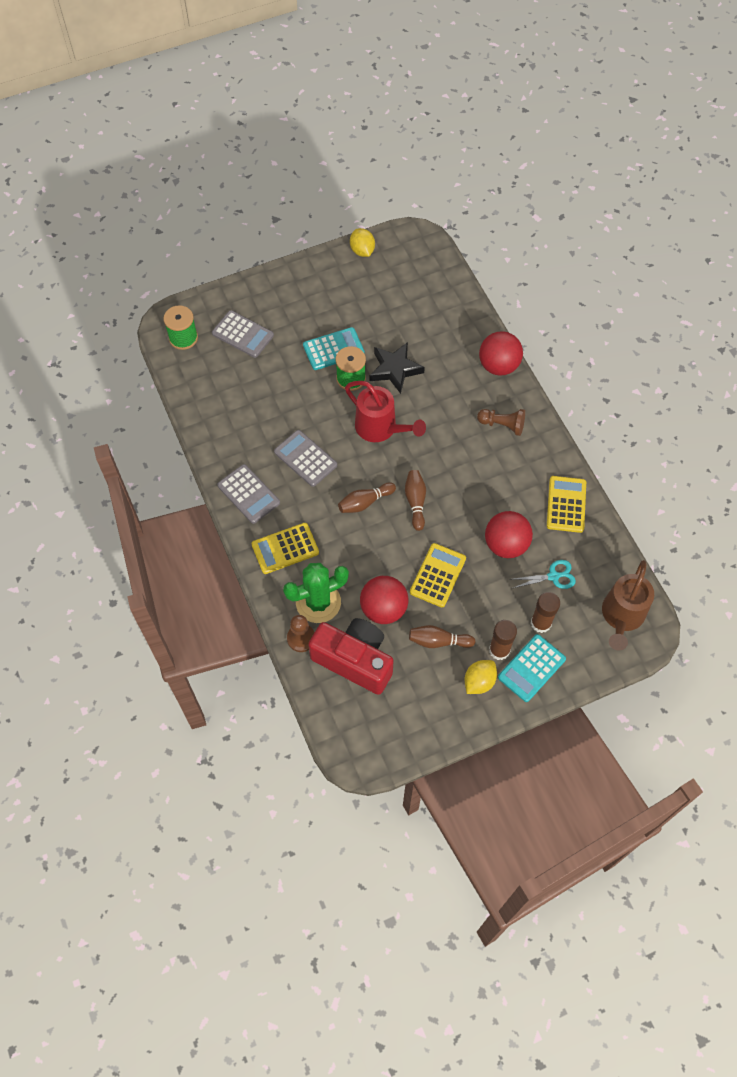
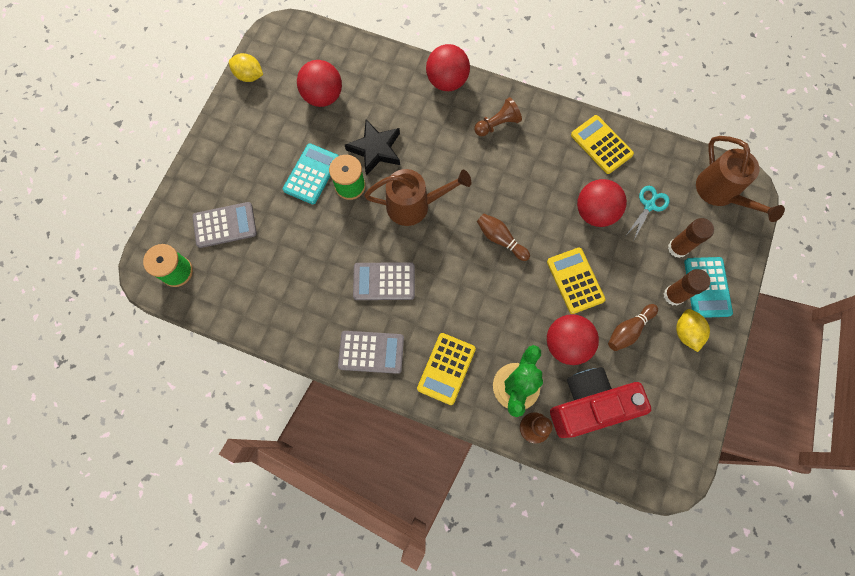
camera: 45 degrees left, 10 degrees up
(365, 502) = (465, 274): brown bowling pin -> none
(381, 429) = (415, 205): red watering can -> brown watering can
(397, 305) = (323, 96): none -> red ball

